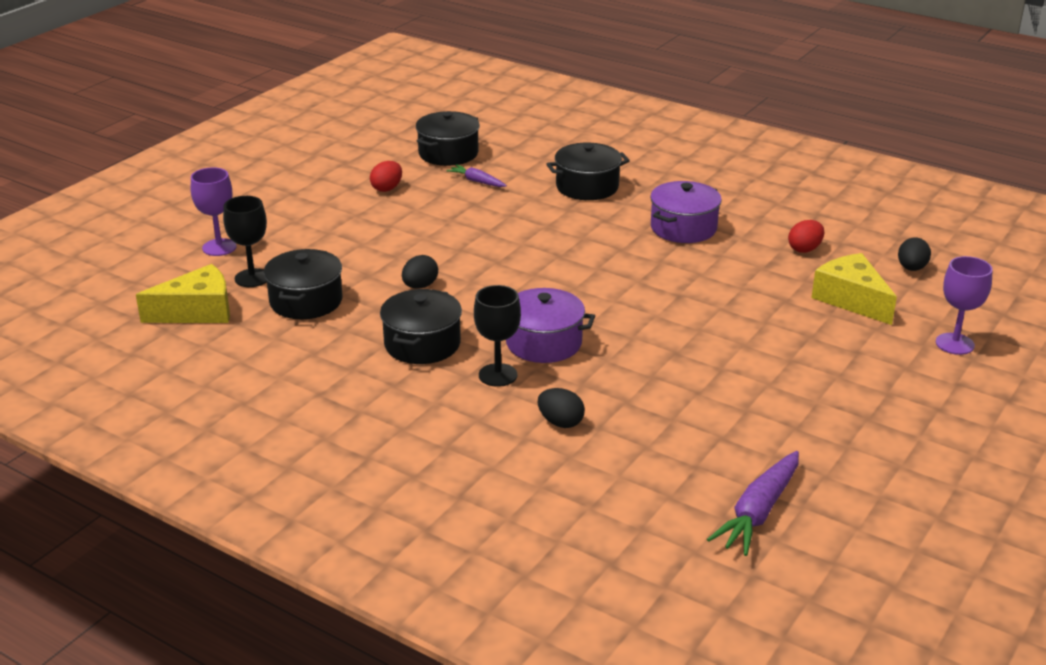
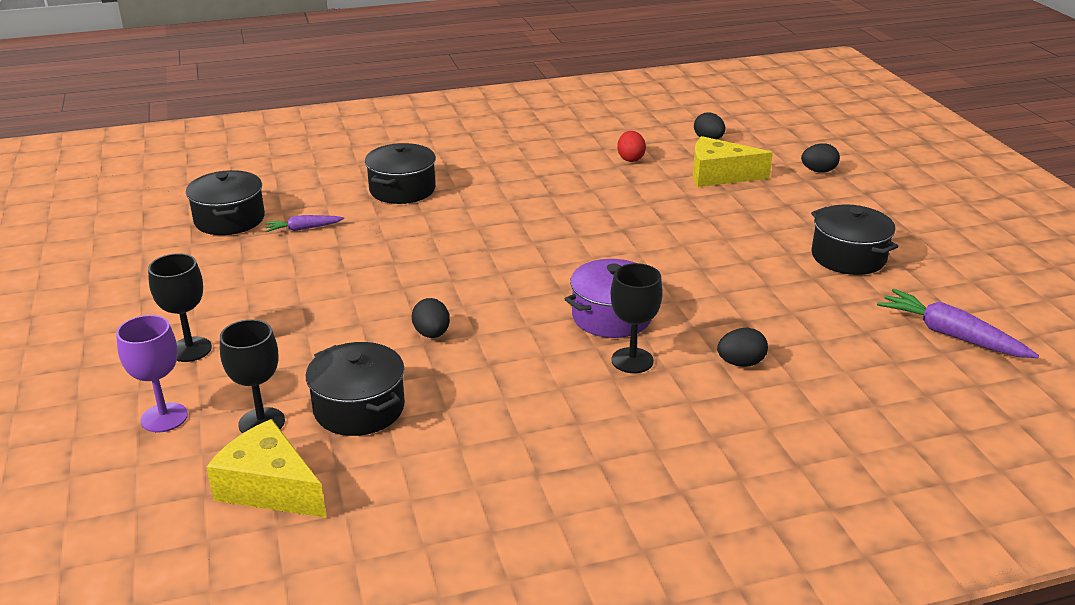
camera: 50 degrees left, 0 degrees up
(197, 311) = (269, 487): yellow cheese -> yellow cheese turned 75 degrees counterclockwise
(292, 219) = (190, 349): none -> black goblet
(387, 188) = (232, 274): red egg -> none
(422, 344) = (531, 376): black pot -> black pot (848, 257)
(683, 228) = (530, 184): purple pot -> none
(758, 512) = (950, 335): purple carrot -> purple carrot turned 150 degrees clockwise
(954, 344) = (818, 171): purple goblet -> black egg

